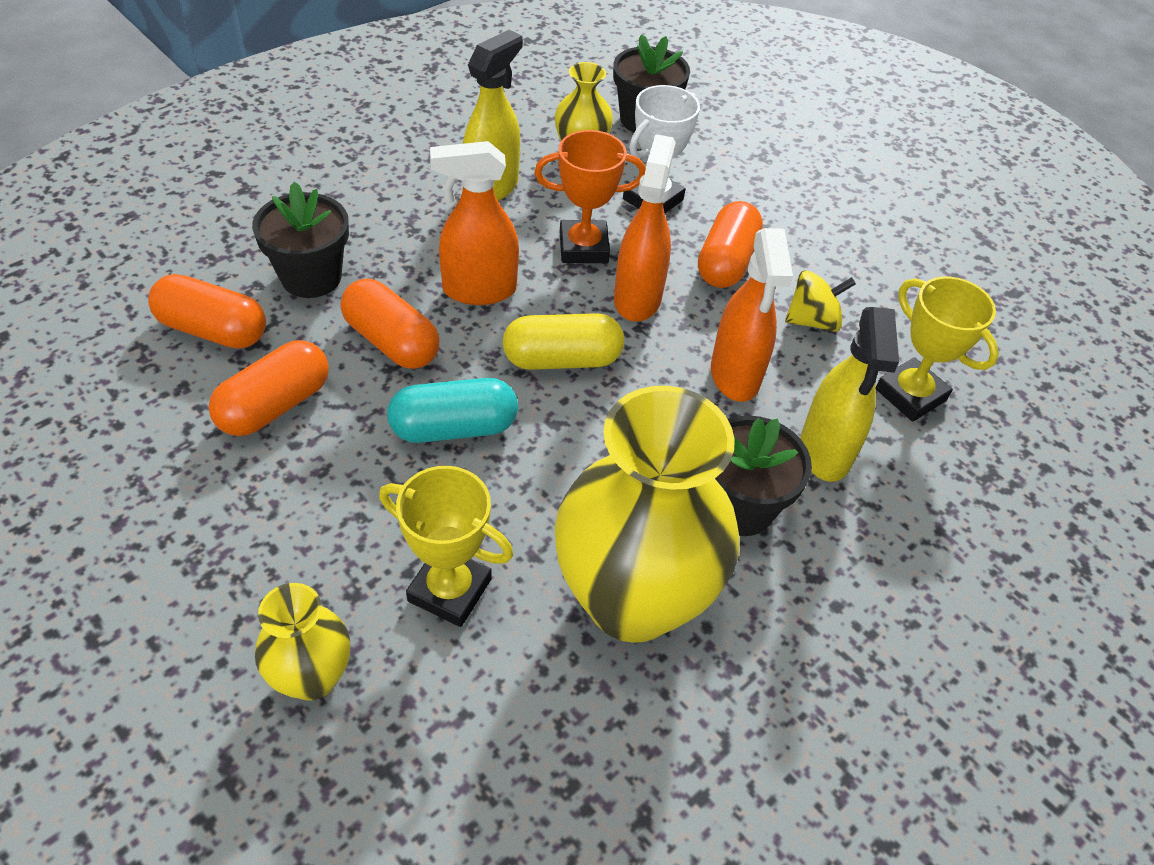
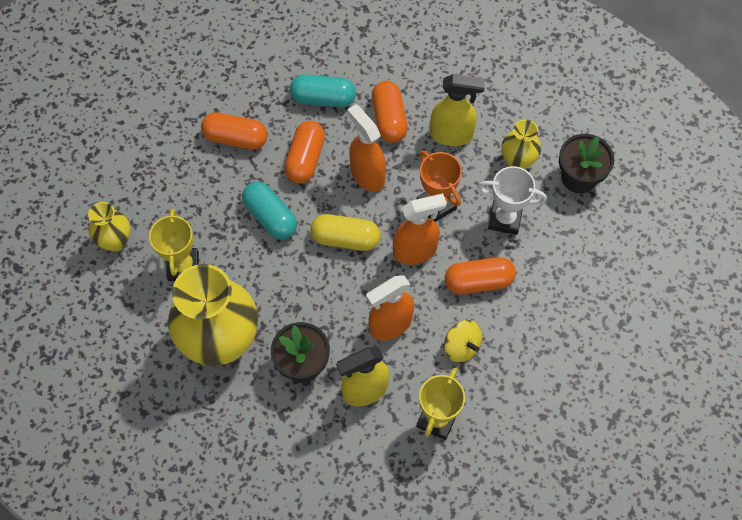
camera: 65 degrees right, 15 degrees up
(213, 330) = (262, 84): orange capsule -> orange capsule (389, 119)
(311, 277) = (323, 98): black flower pot -> turquoise capsule
(562, 359) = (345, 238): yellow capsule -> yellow capsule turned 45 degrees counterclockwise

